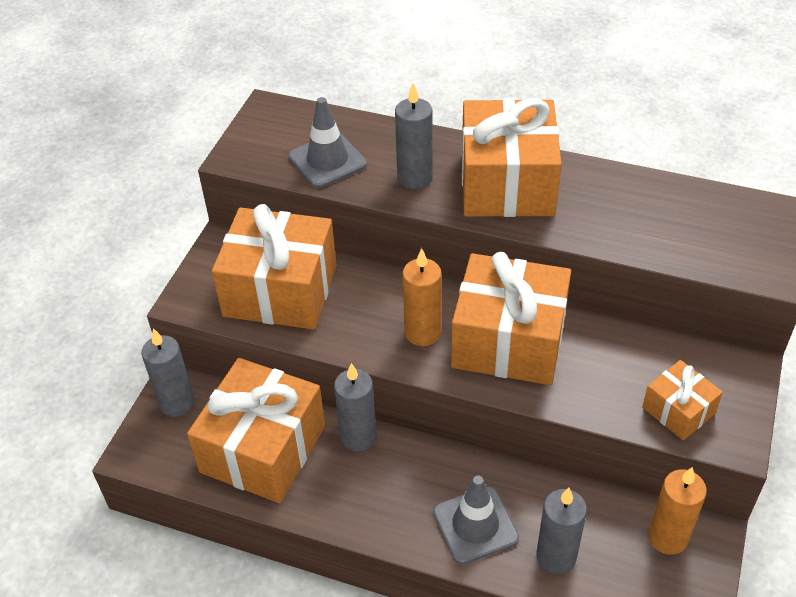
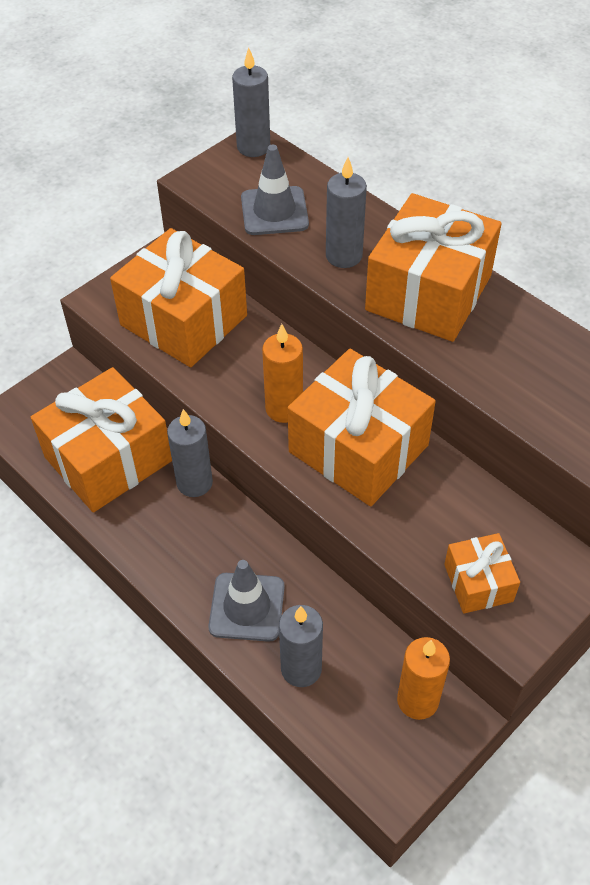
camera: 25 degrees right, 5 degrees up
(177, 403) = (62, 389): grey candle -> grey candle (253, 147)

